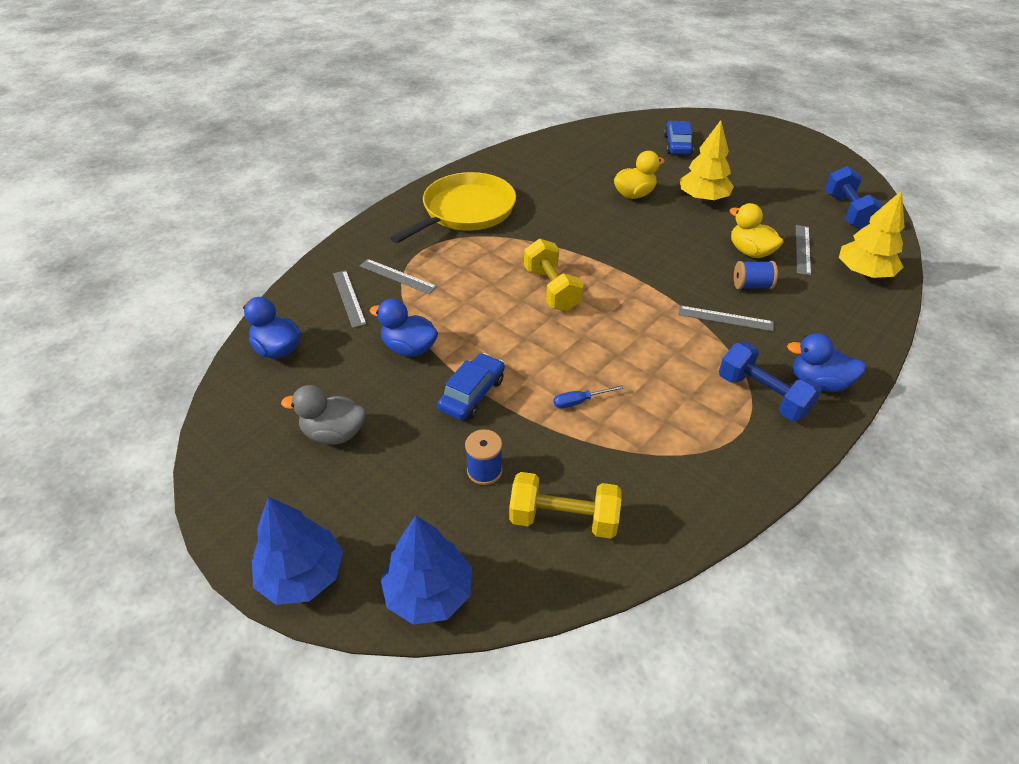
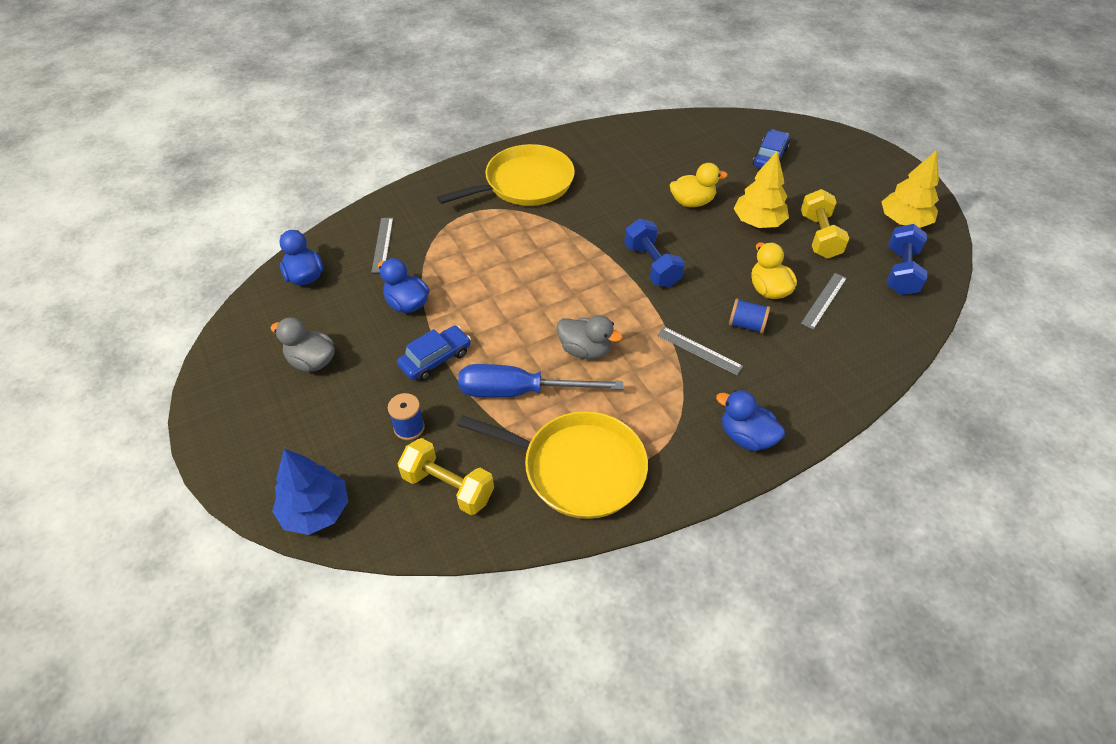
camera: 20 degrees right, 5 degrees up
(302, 575) = (234, 467): blue tree -> none
(397, 276) = (432, 234): grey ruler -> none
(551, 289) = (557, 280): yellow dumbbell -> yellow dumbbell (819, 236)
(579, 401) = (520, 391): blue screwdriver -> blue screwdriver, size x2.43
(619, 345) = (585, 350): none -> grey duck
(684, 458) = (578, 468): none -> yellow pan
(762, 395) = (685, 433): blue dumbbell -> blue dumbbell (652, 265)
(863, 273) = (870, 341): yellow tree -> yellow tree (904, 221)

